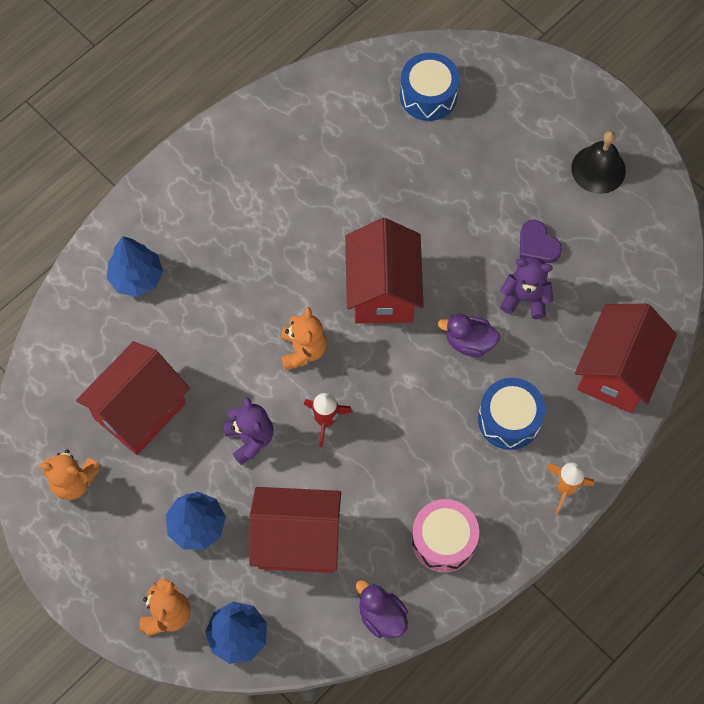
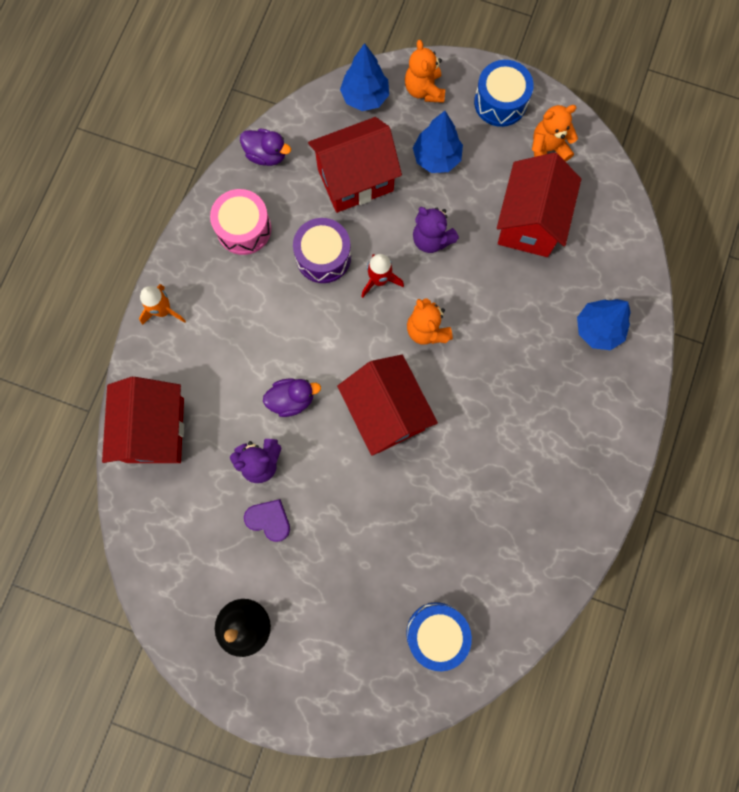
camera: 155 degrees right, 10 degrees up
(372, 471) = (323, 257): none -> purple drum
(509, 419) = (231, 347): blue drum -> blue drum (500, 102)

